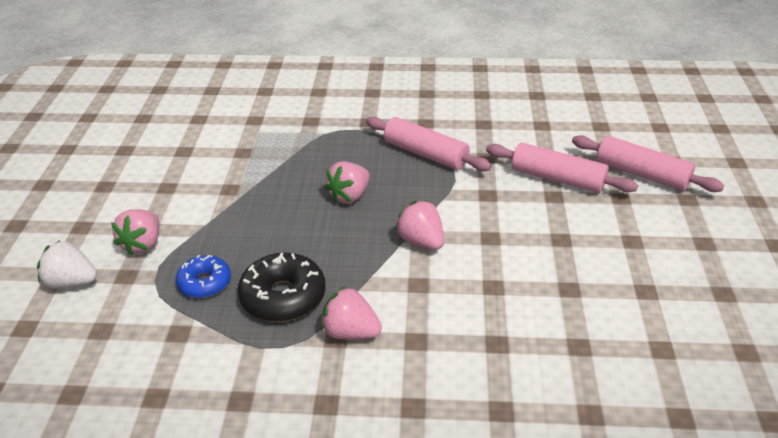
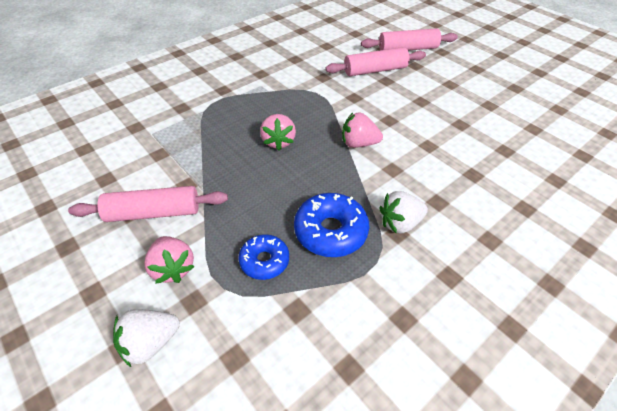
camera: 45 degrees left, 10 degrees up
(283, 297) = (330, 231): black donut -> blue donut
(350, 332) = (400, 223): pink strawberry -> white strawberry
(426, 154) = (287, 92): pink rolling pin -> pink rolling pin (154, 213)

